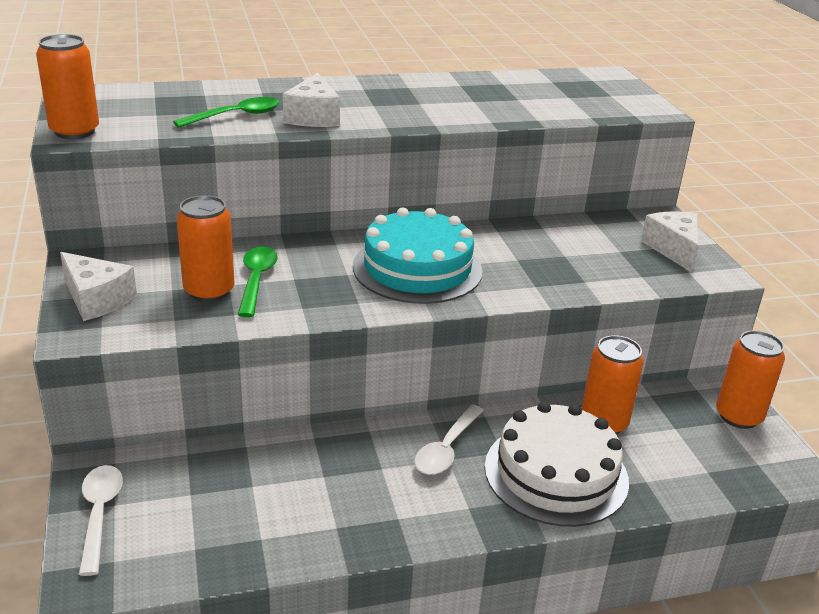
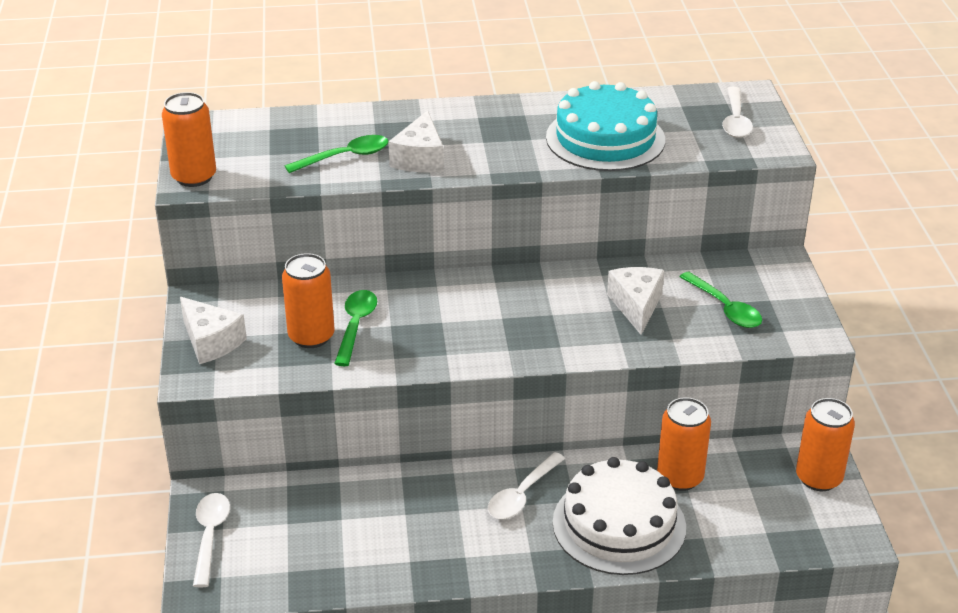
camera: 10 degrees right, 5 degrees up
(417, 268) = (510, 318): turquoise cake -> turquoise cake (605, 138)
(606, 91) = (735, 120): none -> white spoon
(626, 255) = (725, 308): none -> green spoon
(673, 249) = (777, 302): white cheese -> white cheese (636, 306)

